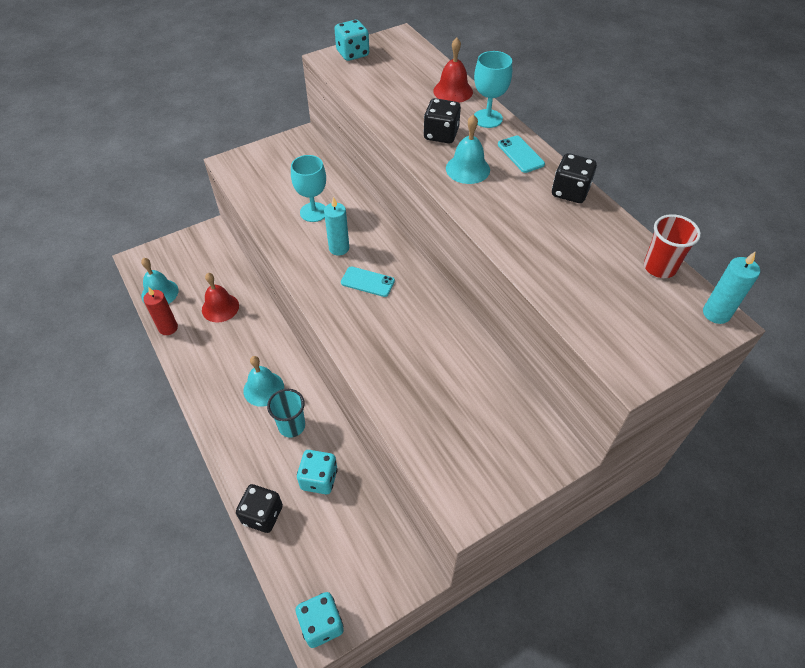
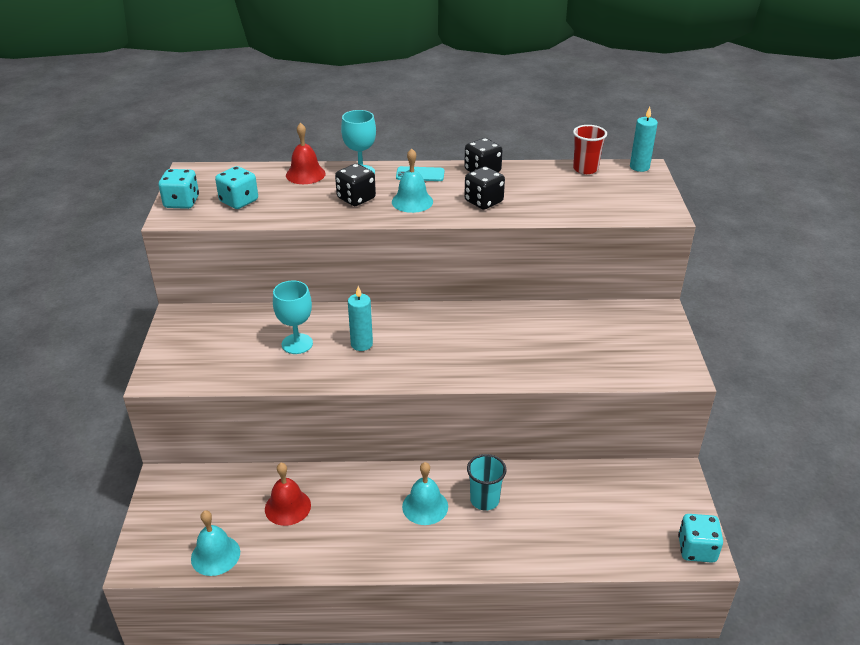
camera: 60 degrees left, 15 degrees down
(168, 328) = (277, 562): red candle -> none
(262, 515) = (569, 555): black dice -> black dice (483, 201)
(319, 479) = (555, 501): turquoise dice -> turquoise dice (239, 201)
(367, 282) = (419, 341): turquoise phone -> none

